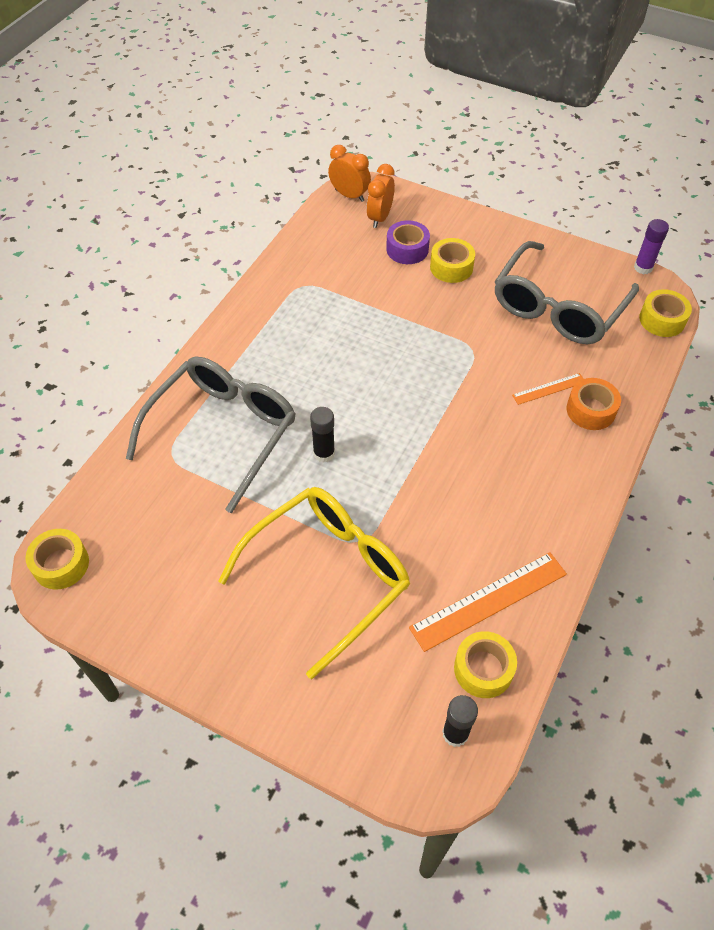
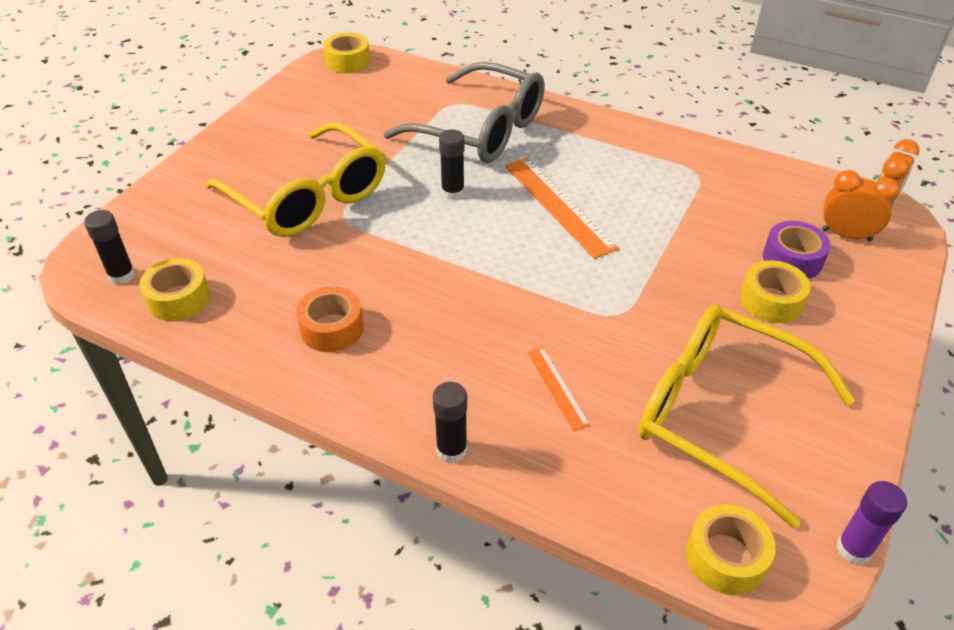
camera: 90 degrees right, 10 degrees down
(489, 601) = (253, 307): orange ruler -> orange ruler (558, 206)
(558, 307) = (721, 414): grey glasses -> yellow glasses
(590, 410) = (521, 431): orange tape -> orange tape (332, 328)
(615, 449) = (451, 450): none -> black glue stick

